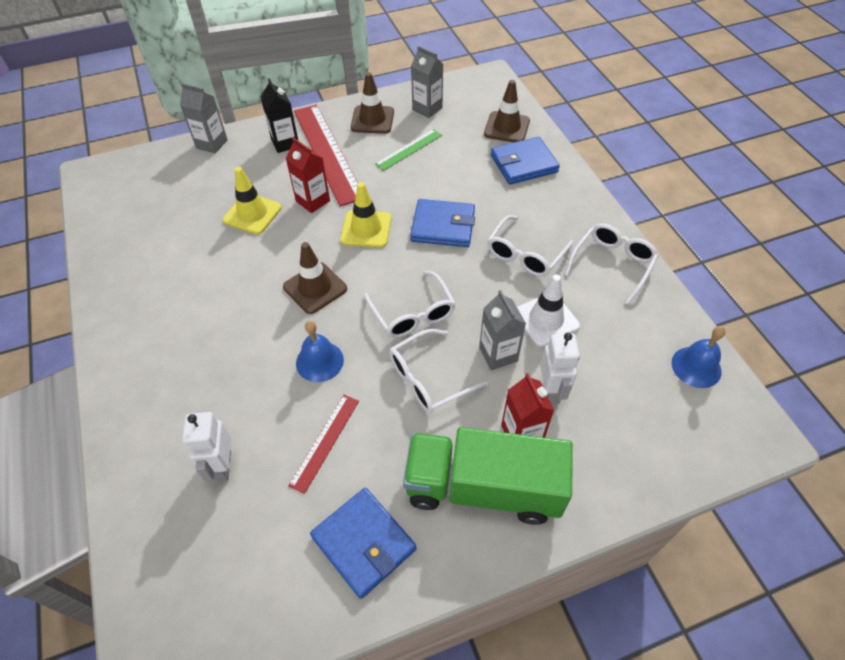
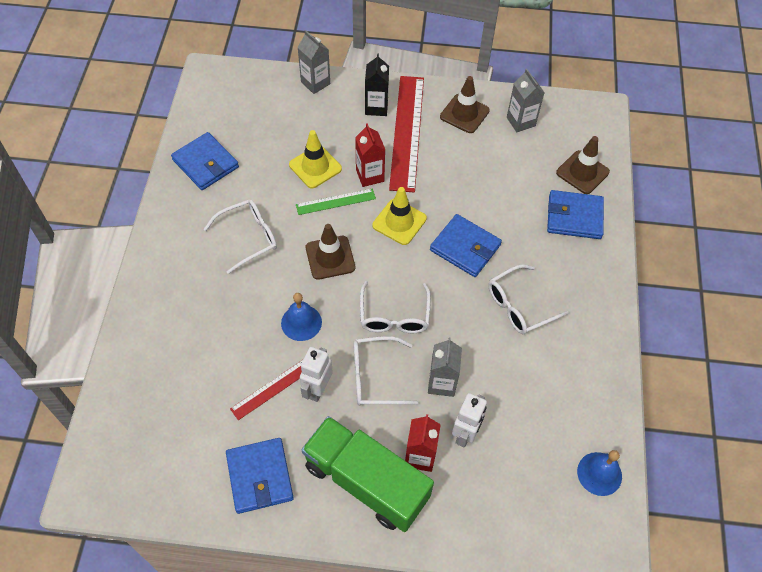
camera: 25 degrees right, 5 degrees up
(130, 254) = (205, 163): none -> blue wallet
(223, 466) = (193, 371): white robot -> white robot (317, 389)
(409, 149) = (479, 158): green ruler -> green ruler (335, 201)
(546, 319) = (499, 372): white traffic cone -> none
(612, 264) = (590, 350): white glasses -> white glasses (249, 237)

